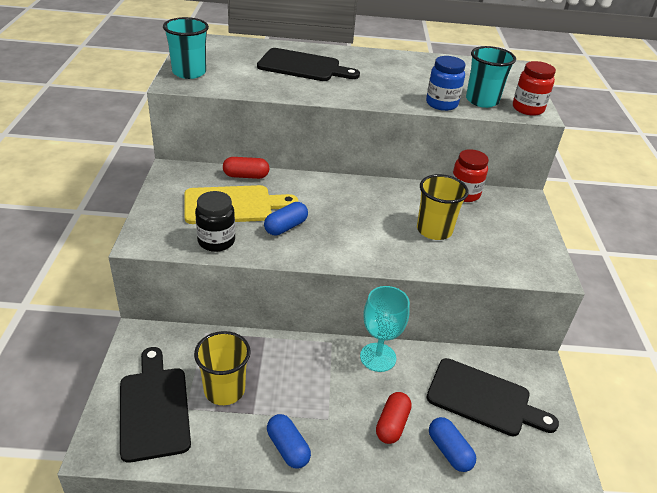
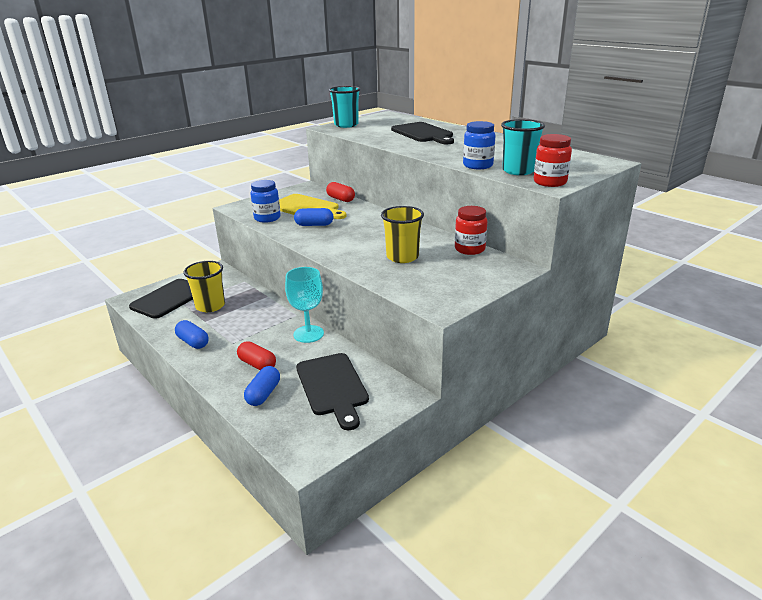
camera: 50 degrees right, 10 degrees down
(216, 241) = (267, 218): black jar -> blue jar
(288, 448) = (193, 342): blue capsule -> blue capsule turned 60 degrees counterclockwise
(392, 424) = (257, 364): red capsule -> red capsule turned 60 degrees clockwise

